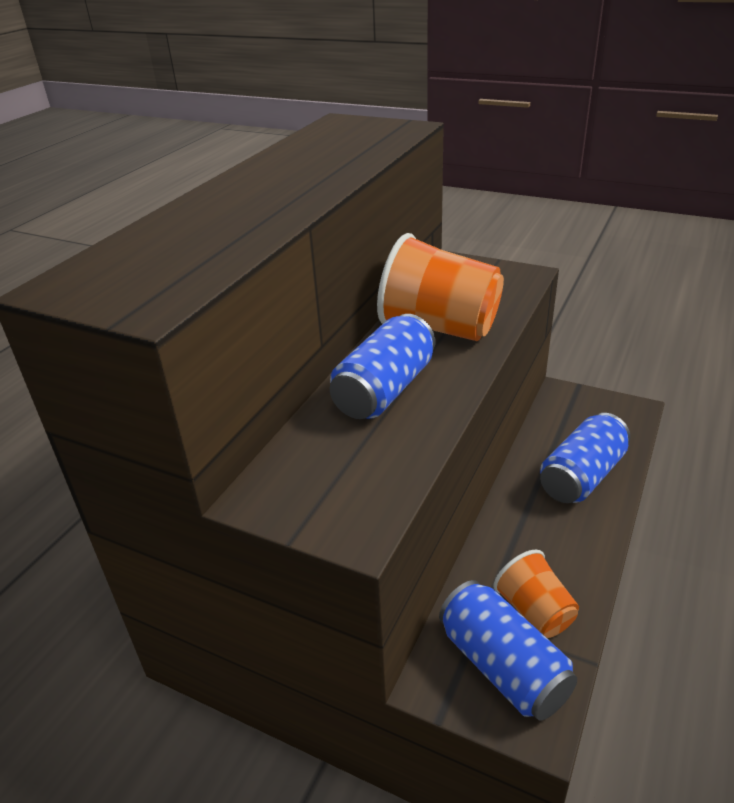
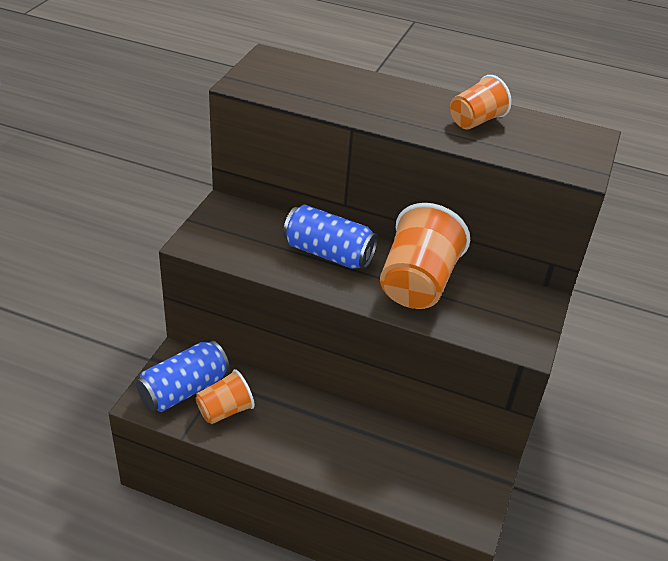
camera: 80 degrees right, 5 degrees up
(305, 161) = (475, 121): none -> orange cup
(582, 476) = (367, 461): blue can -> none

